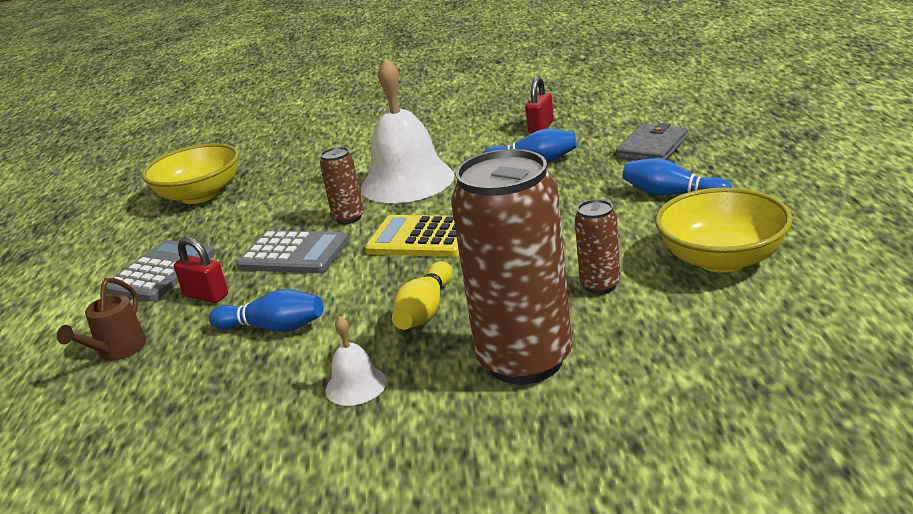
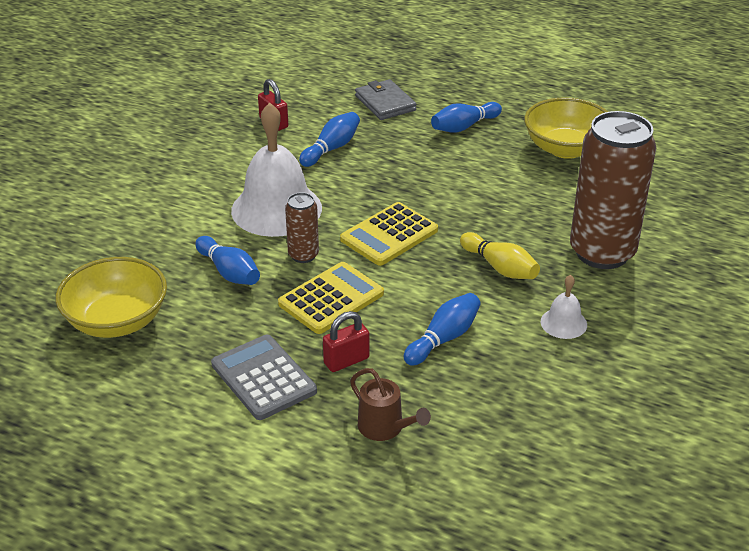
camera: 65 degrees left, 10 degrees up
(294, 254) = (331, 299): grey calculator -> yellow calculator
(296, 203) = (229, 272): none -> blue bowling pin
(600, 285) = (547, 196): brown can -> none

